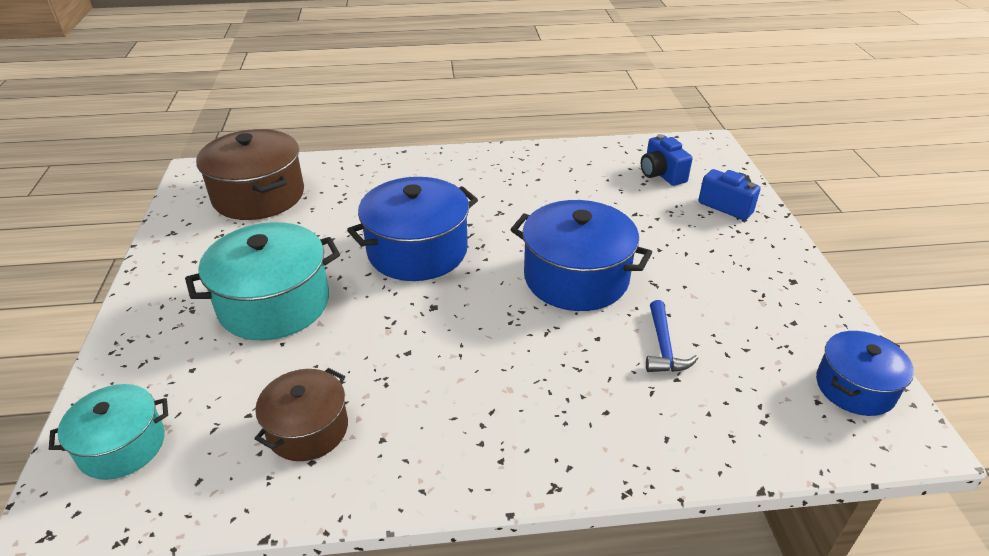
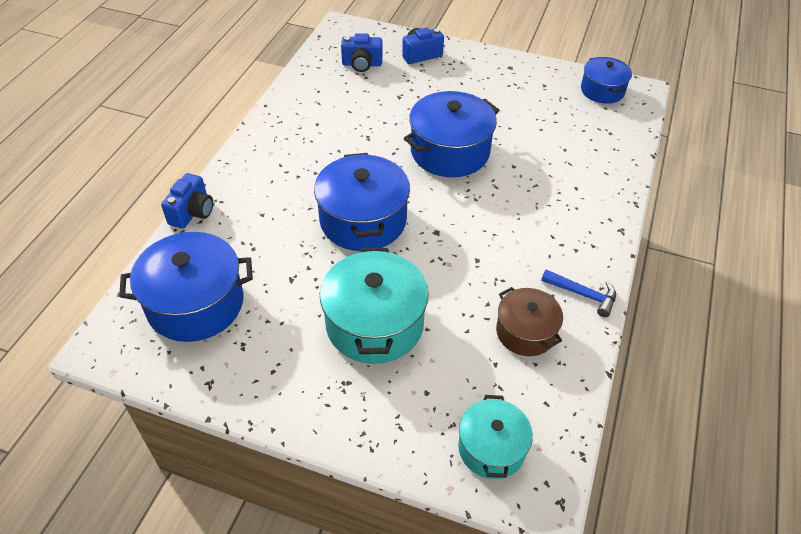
camera: 65 degrees left, 10 degrees up
(258, 196) = (195, 304): brown pot -> blue pot
(365, 157) = (192, 212): none -> blue camera
(663, 347) = (536, 142): blue hammer -> blue hammer (583, 294)

